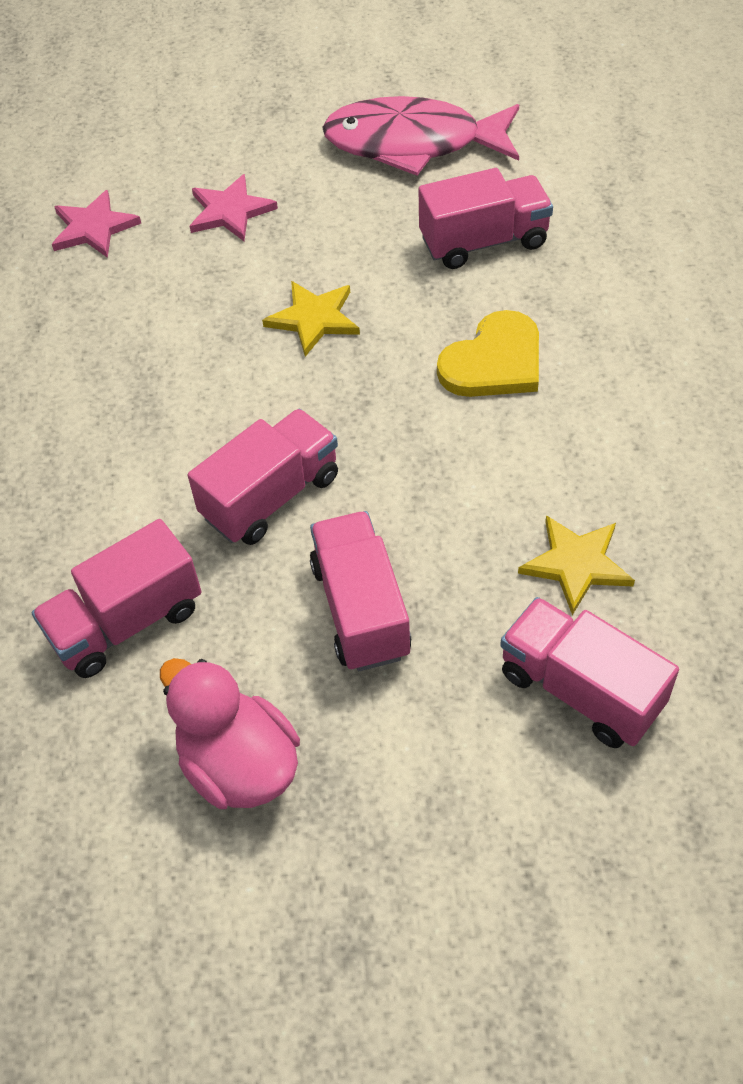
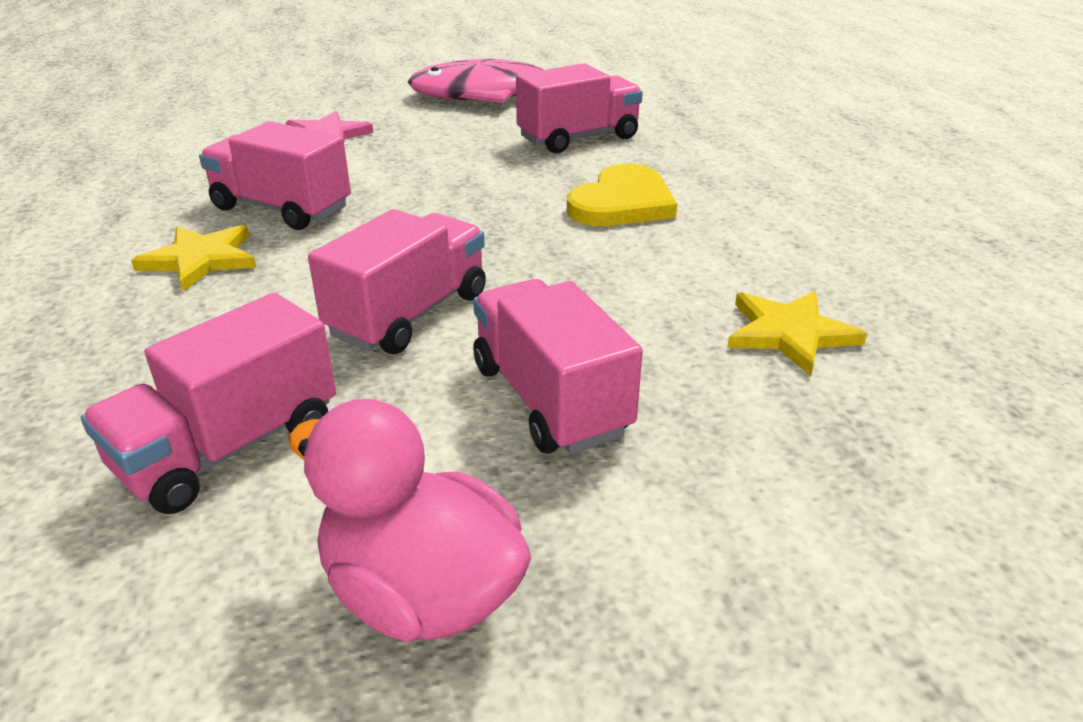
camera: 15 degrees left, 20 degrees down
(93, 228) = (184, 153): pink star -> none
(314, 319) = (426, 190): yellow star -> yellow star (200, 259)
(580, 690) = (863, 443): pink truck -> pink truck (282, 209)

